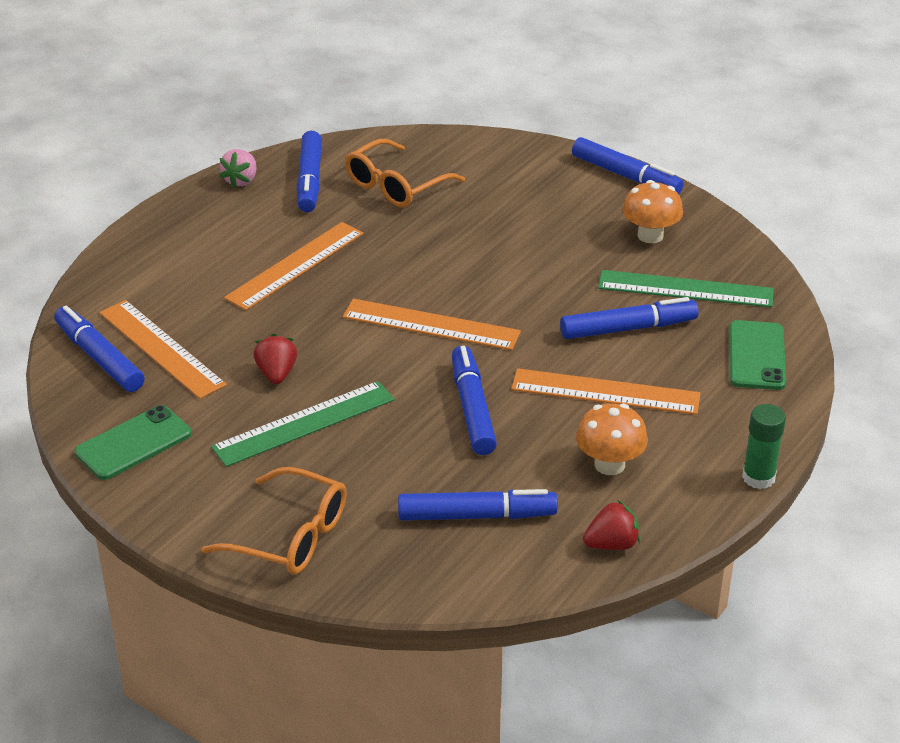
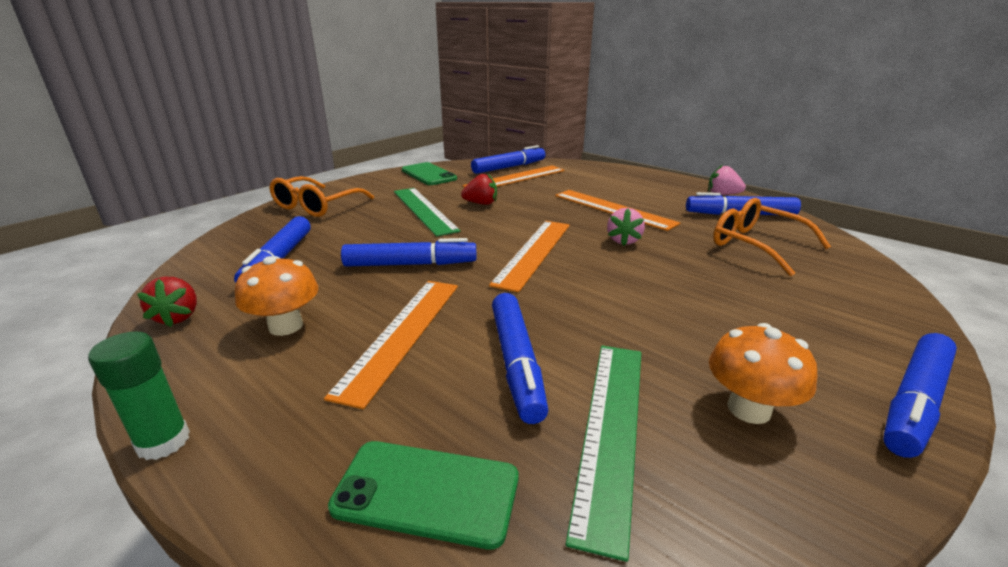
camera: 95 degrees right, 10 degrees down
(392, 264) = (623, 240): none -> pink strawberry

